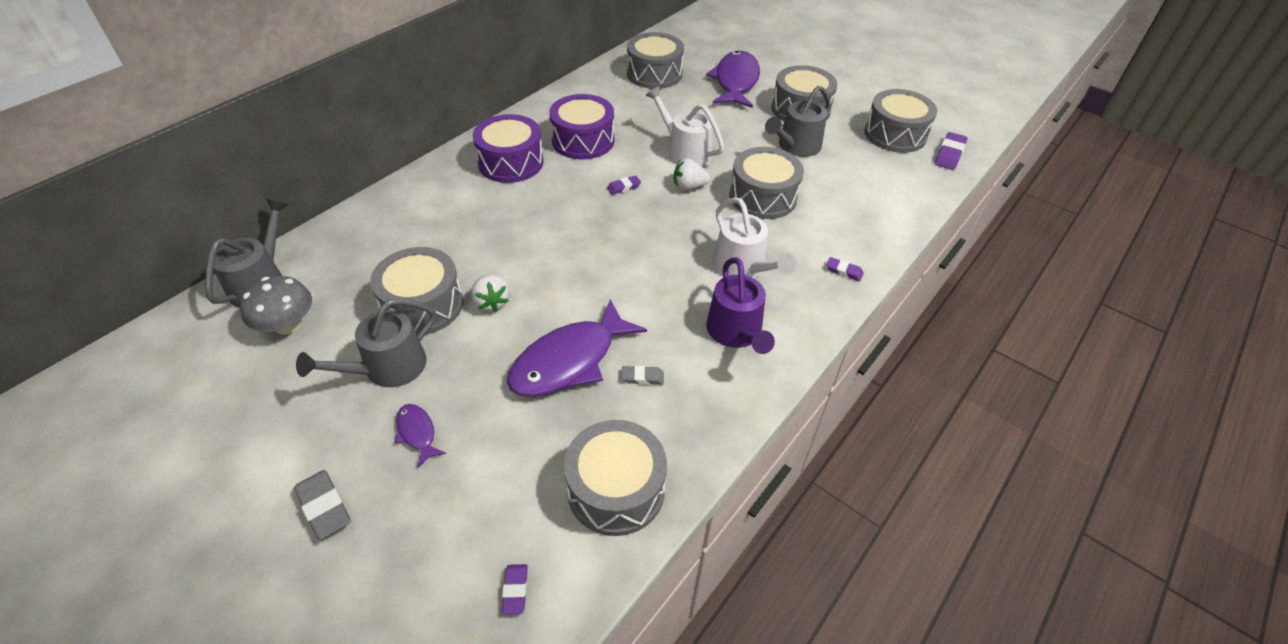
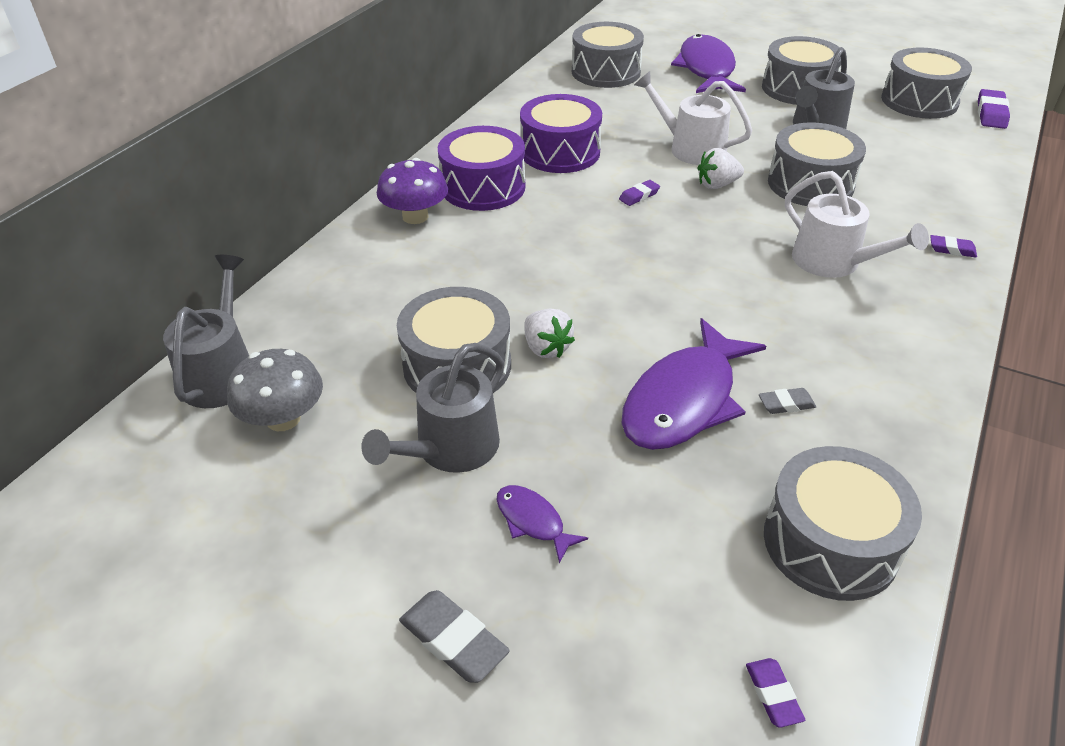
camera: 10 degrees left, 5 degrees down
(450, 180) = (415, 216): none -> purple mushroom
(736, 332) = (868, 335): purple watering can -> none

